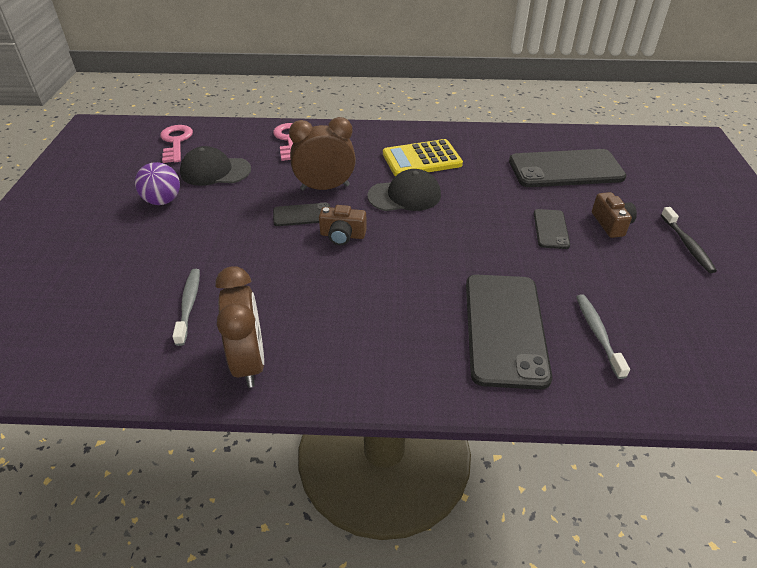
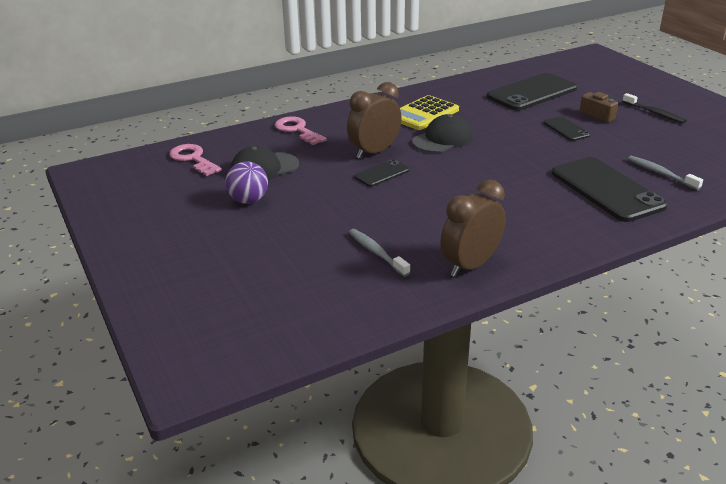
camera: 30 degrees left, 10 degrees down
(249, 362) = (470, 265): brown clock -> brown clock turned 90 degrees counterclockwise
(342, 235) = (431, 176): brown camera -> none

